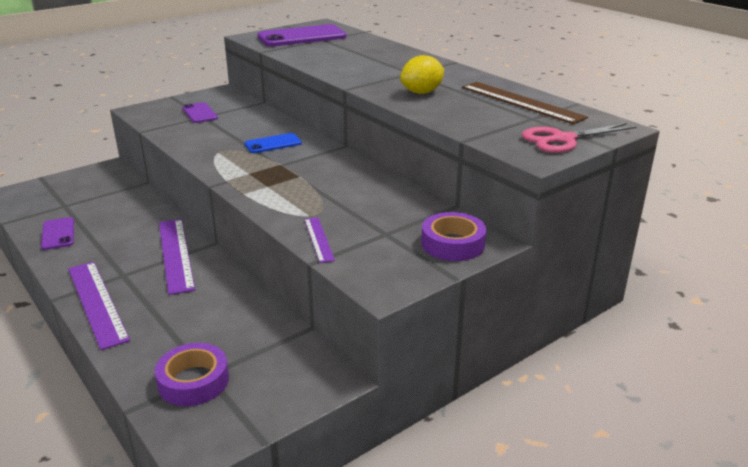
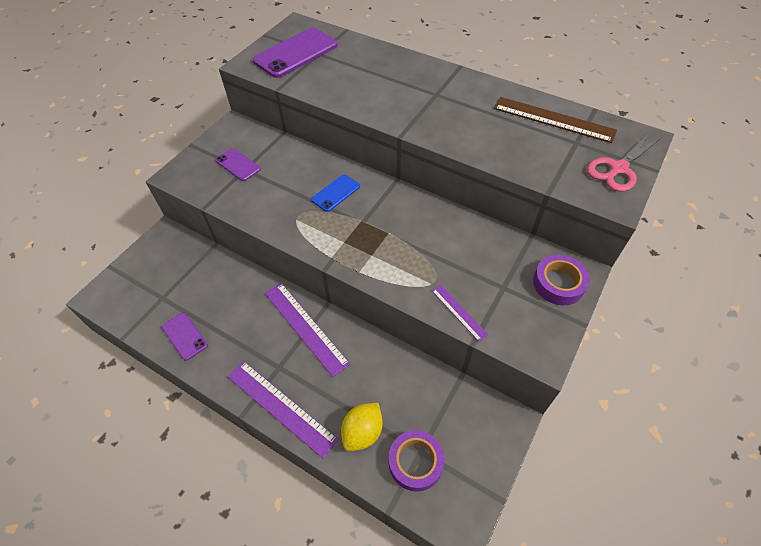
camera: 20 degrees left, 25 degrees up
(421, 92) = (466, 125): yellow lemon -> yellow lemon (362, 432)

